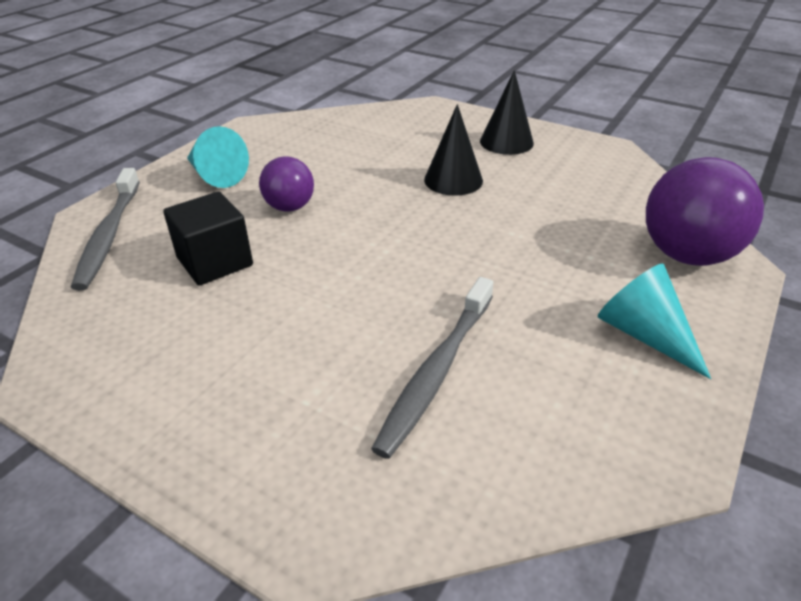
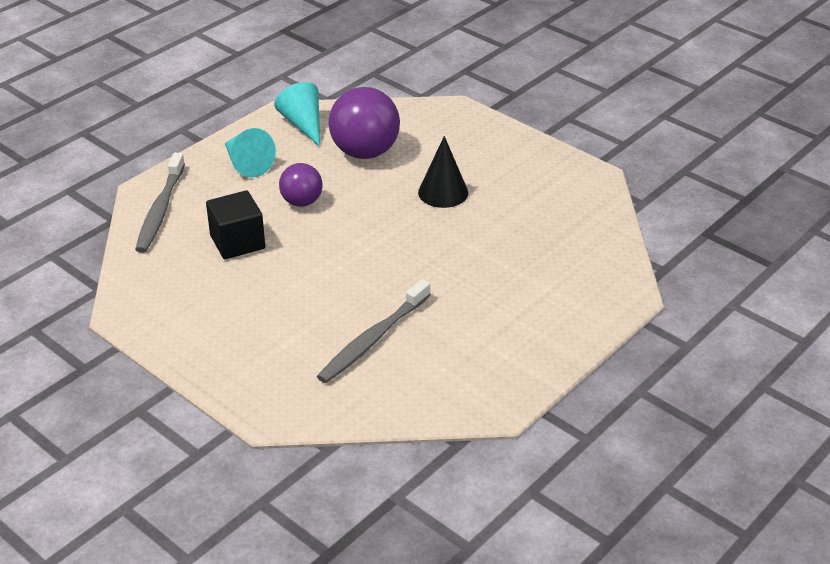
camera: 10 degrees right, 0 degrees up
(506, 142) = (506, 158): black cone -> none
(644, 334) = (526, 334): turquoise cone -> turquoise cone (303, 124)
(687, 255) = (596, 282): purple ball -> purple ball (365, 152)

